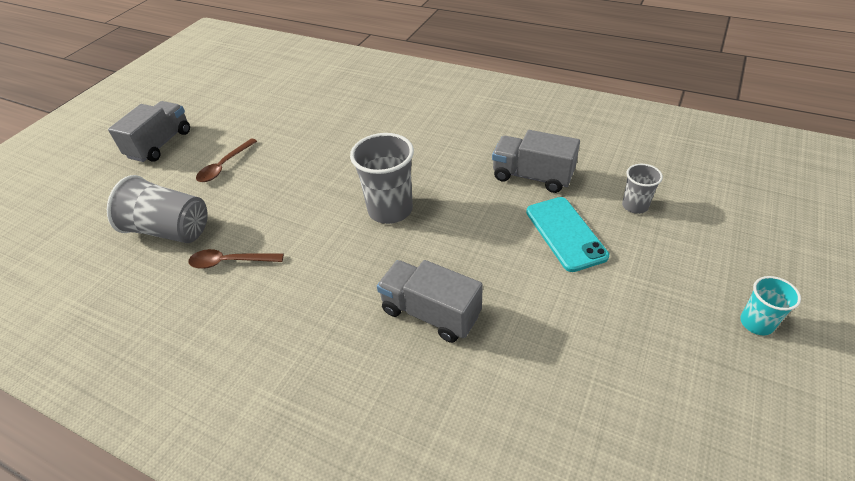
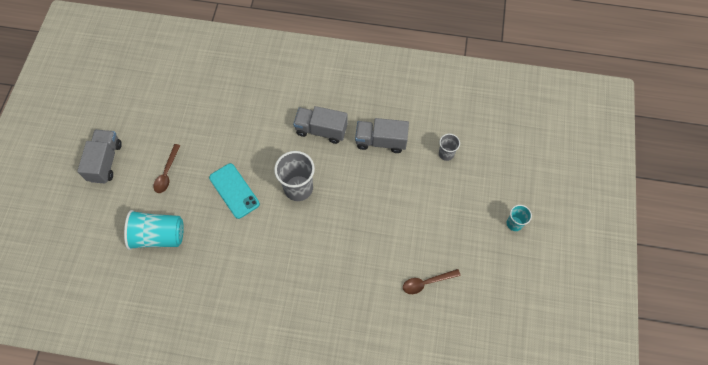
camera: 20 degrees left, 20 degrees up
(170, 230) = (159, 236): grey cup -> turquoise cup
(230, 262) = (212, 251): brown spoon -> brown spoon (426, 282)
(430, 313) = (346, 258): grey truck -> grey truck (321, 130)
(565, 233) = (409, 184): turquoise phone -> turquoise phone (234, 191)

